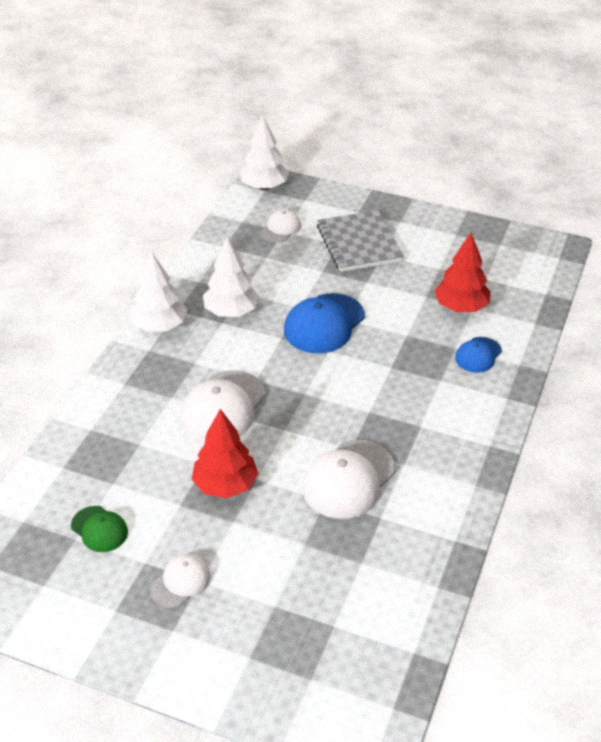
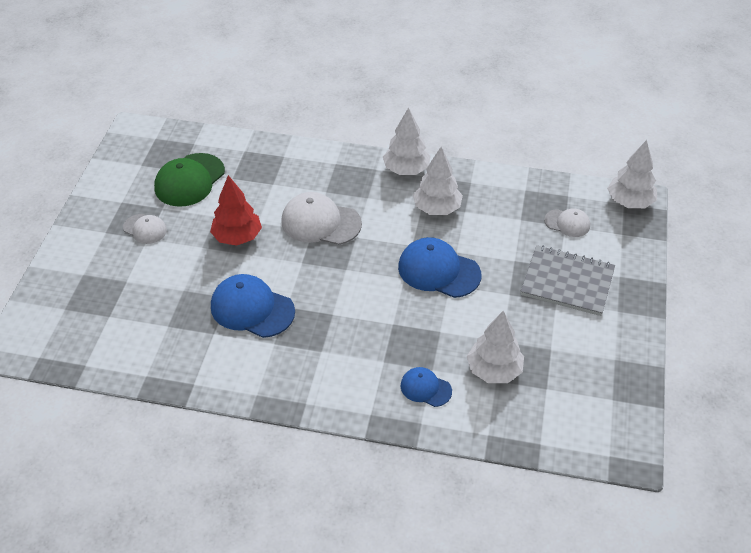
camera: 80 degrees right, 5 degrees up
(99, 529) = (189, 180): green cap -> green cap, size x1.77
(348, 479) = (252, 309): white cap -> blue cap
(359, 243) = (567, 282): grey notebook -> grey notebook turned 45 degrees clockwise
(461, 307) = (494, 370): red tree -> white tree

